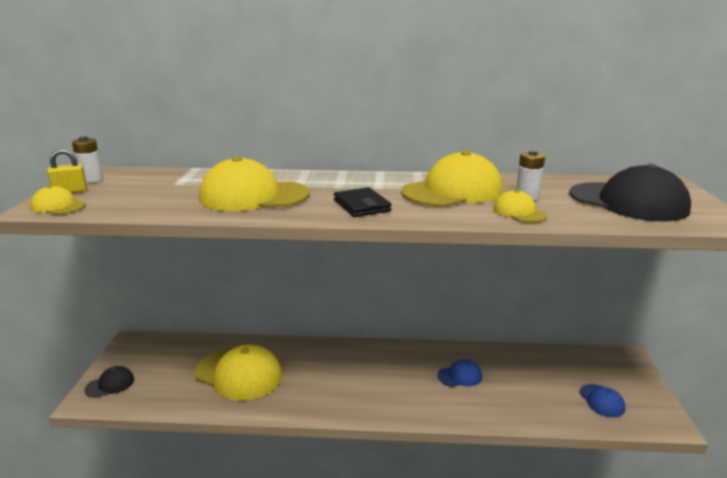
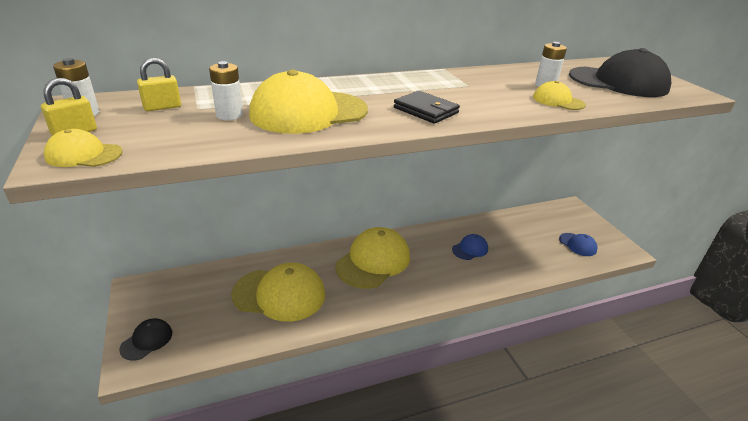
camera: 25 degrees left, 10 degrees up
(148, 181) = (162, 107): none -> yellow padlock
(189, 191) = (229, 115): none -> white battery
(452, 191) = (483, 86): yellow cap -> yellow cap (373, 261)

